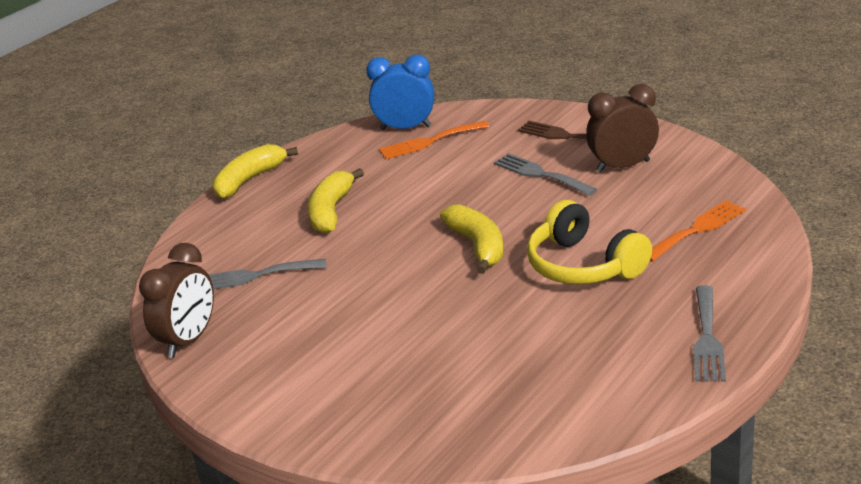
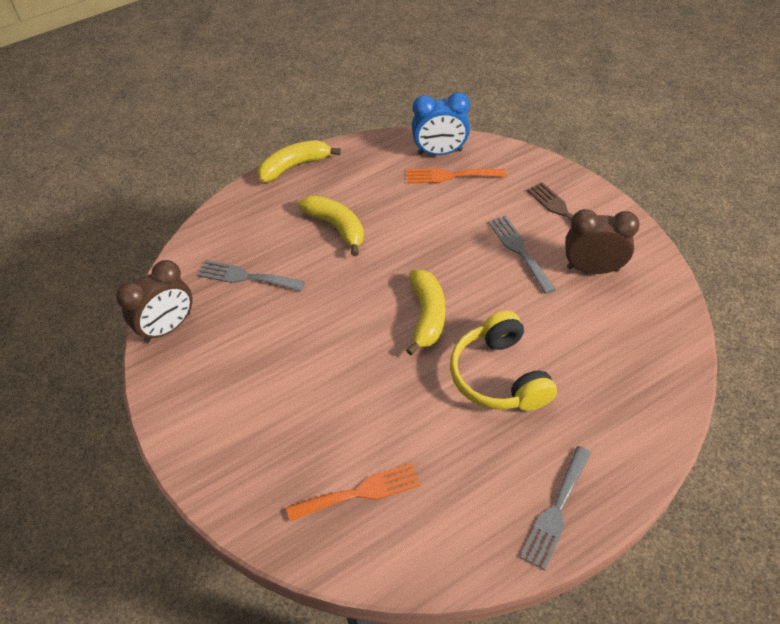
camera: 20 degrees right, 20 degrees up
(331, 211) = (336, 227): yellow banana -> yellow banana turned 105 degrees clockwise
(405, 128) = (440, 152): blue clock -> blue clock turned 150 degrees clockwise
(697, 229) = (616, 373): orange fork -> orange fork (360, 492)

